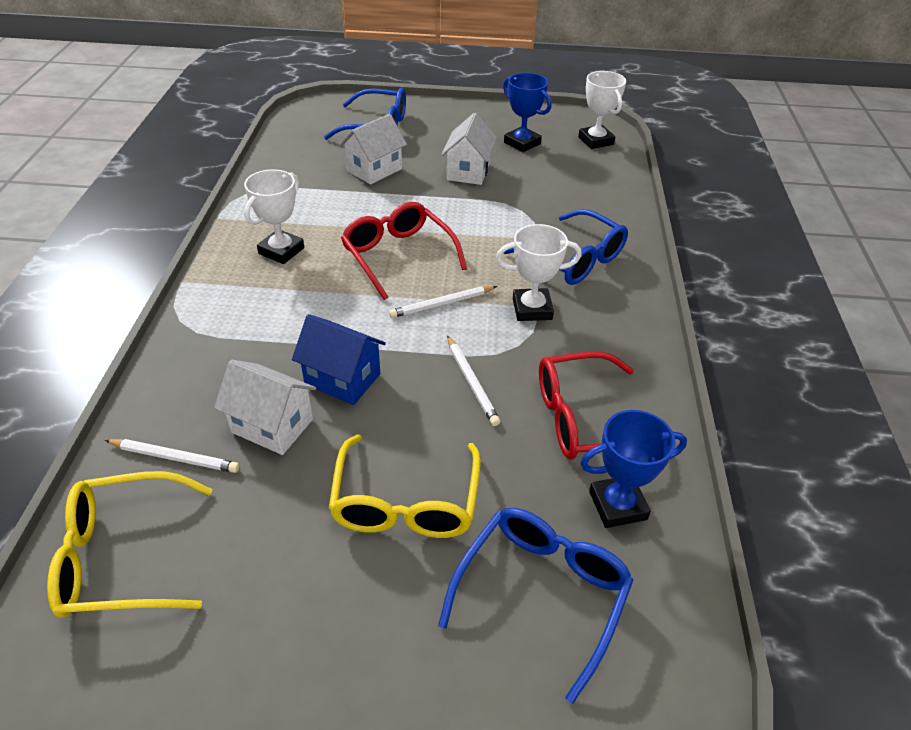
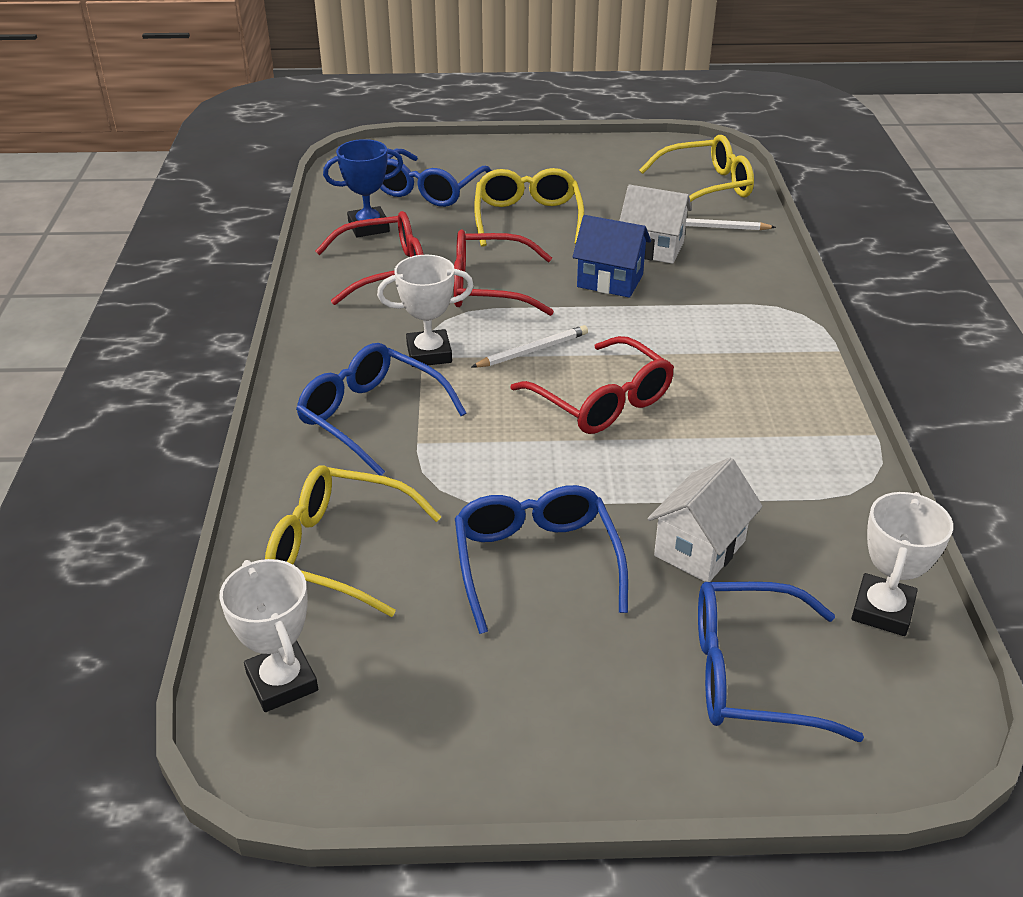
camera: 175 degrees right, 5 degrees down
(281, 251) = (753, 395): white trophy -> white trophy (882, 610)
(468, 172) = (536, 562): white house -> blue glasses
(471, 382) = (489, 287): white pencil -> red glasses
(522, 143) = (439, 655): blue trophy -> none
(580, 185) = (339, 550): none -> yellow glasses

